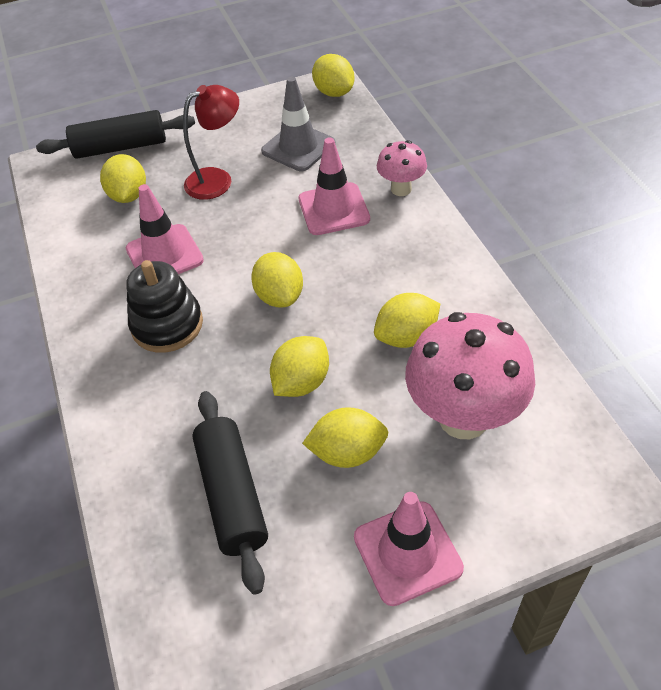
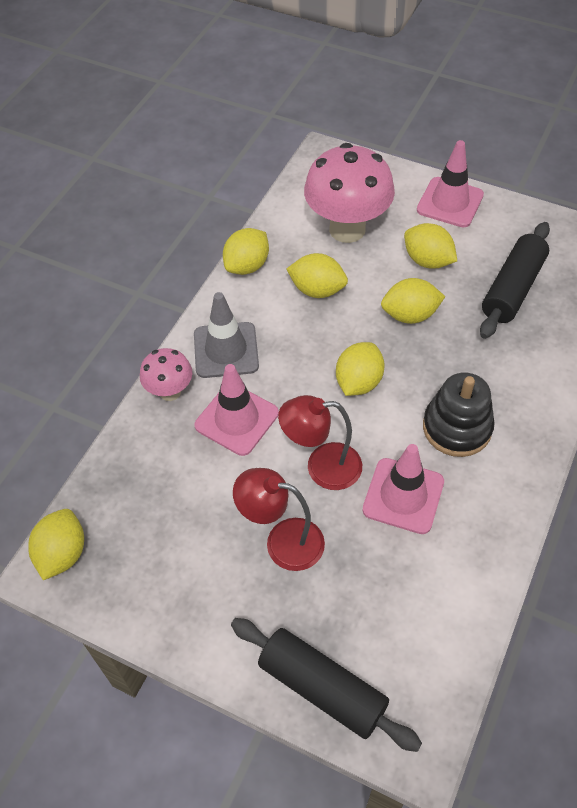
camera: 135 degrees left, 5 degrees up
(128, 195) = (374, 600): yellow lemon -> yellow lemon (247, 266)
(240, 228) = (322, 467): none -> red lamp
(298, 147) = (179, 512): grey traffic cone -> grey traffic cone (226, 350)

